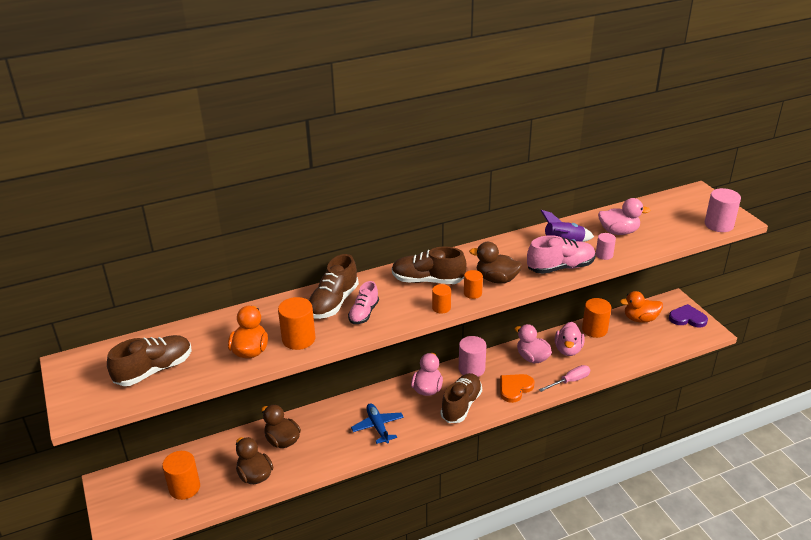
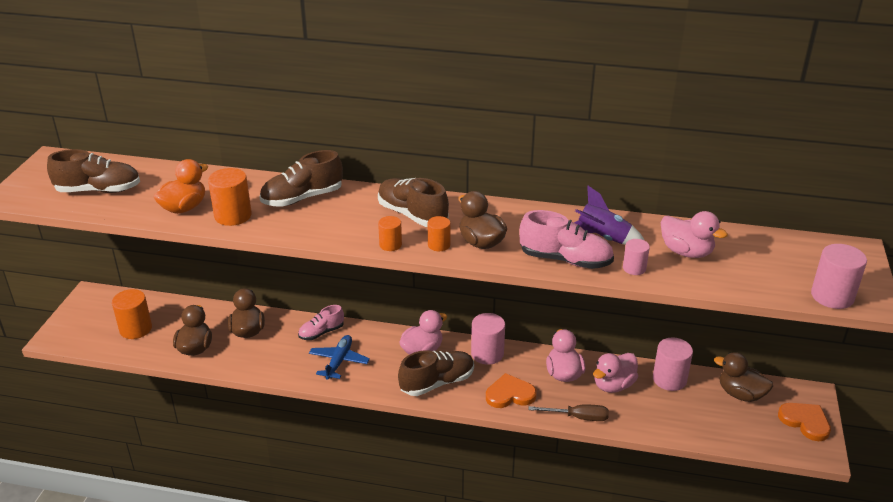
camera: 35 degrees right, 0 degrees up
(364, 313) = (315, 218): pink shoe -> pink shoe (321, 332)
(570, 381) = (578, 417): pink screwdriver -> brown screwdriver
(594, 329) = (669, 379): orange cylinder -> pink cylinder
(640, 319) = (740, 394): orange duck -> brown duck
(687, 318) = (805, 422): purple heart -> orange heart

